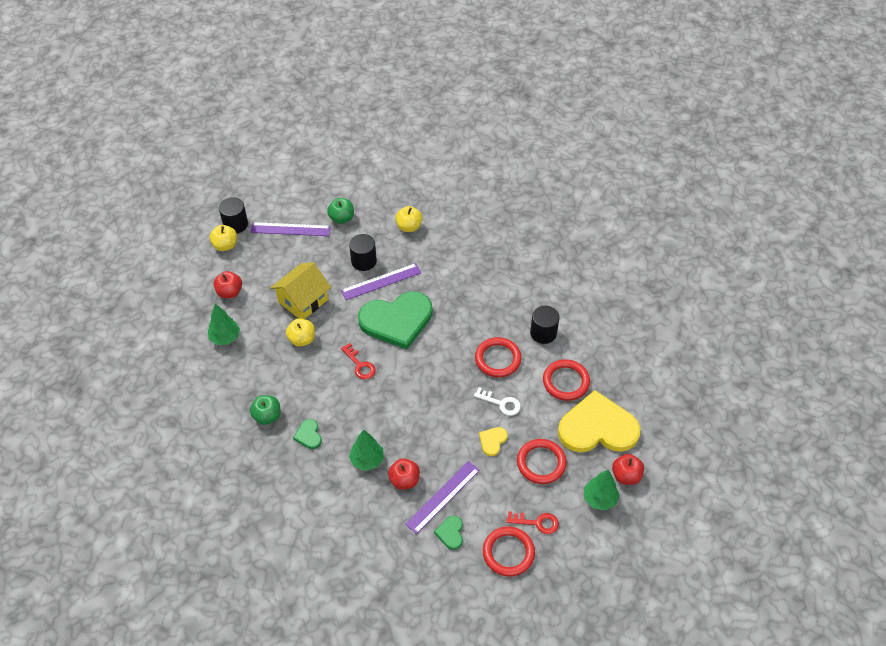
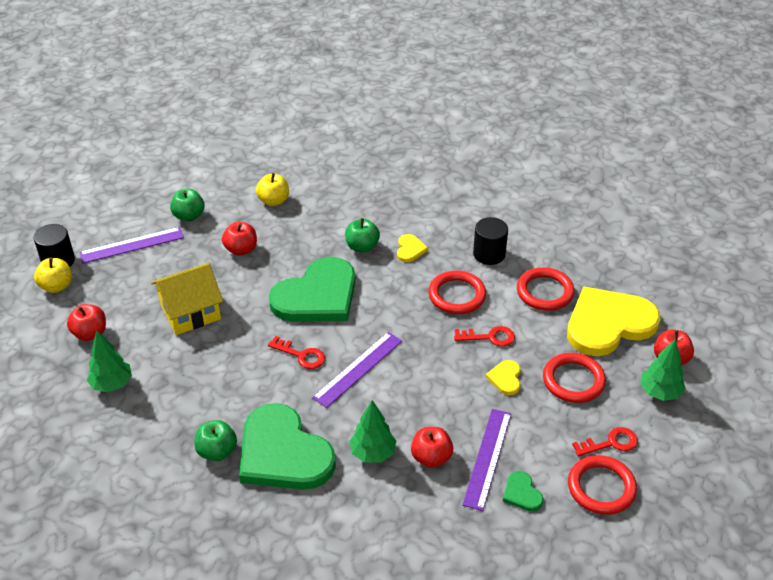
camera: 25 degrees left, 10 degrees down
(302, 339) = (213, 353): yellow apple -> none
(303, 301) = (190, 312): yellow house -> yellow house turned 45 degrees clockwise
(308, 435) = (283, 453): green heart -> green heart, size x2.47
(363, 261) = (241, 249): black cylinder -> red apple
(381, 281) = (274, 263): purple ruler -> purple ruler (358, 369)
(452, 291) = (362, 246): none -> green apple
(486, 306) = (410, 249): none -> yellow heart
(501, 403) = (490, 337): white key -> red key

